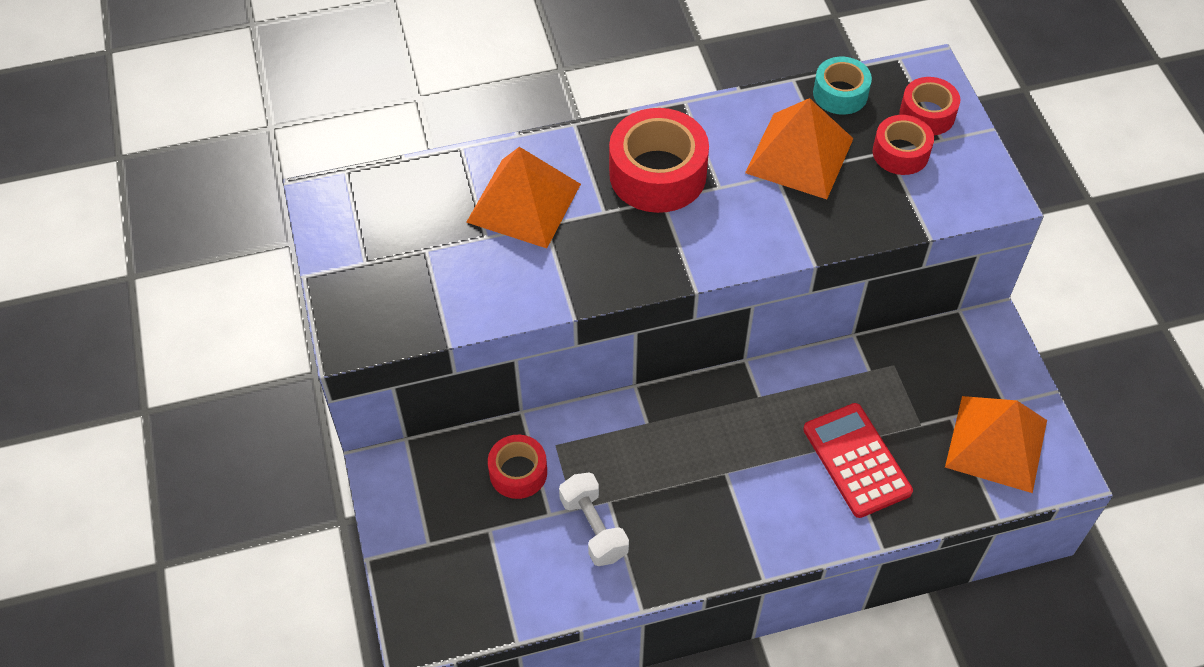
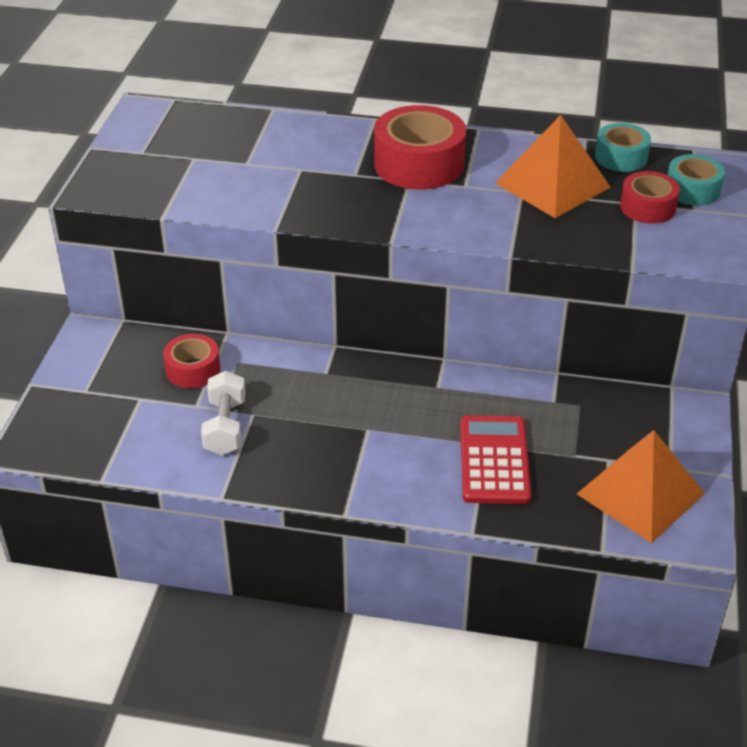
camera: 25 degrees right, 15 degrees down
(524, 203) = (294, 152): orange pyramid -> none
(927, 114) = (692, 190): red tape -> turquoise tape

